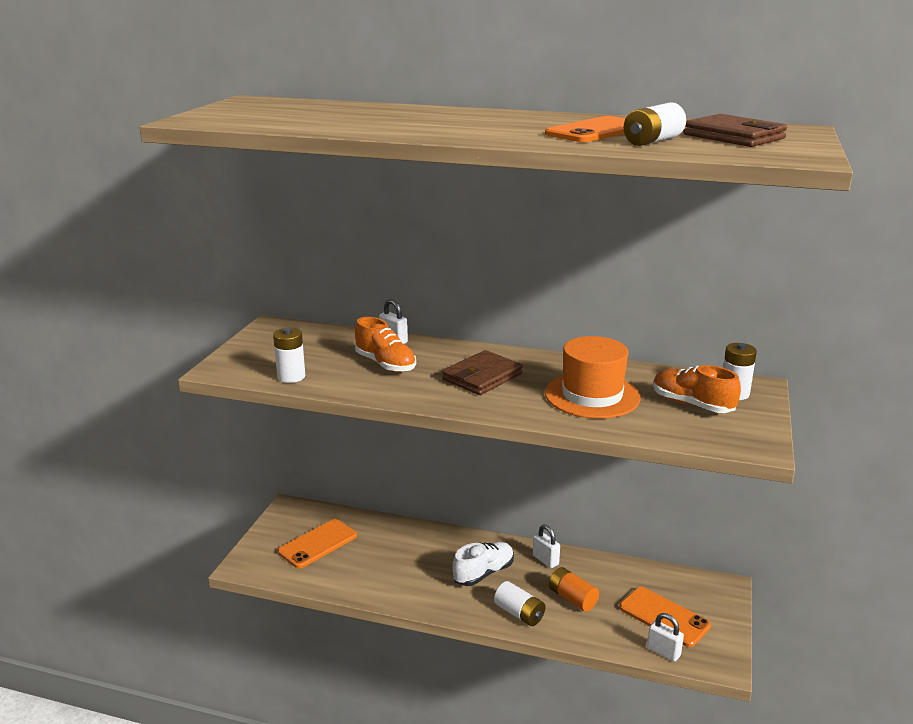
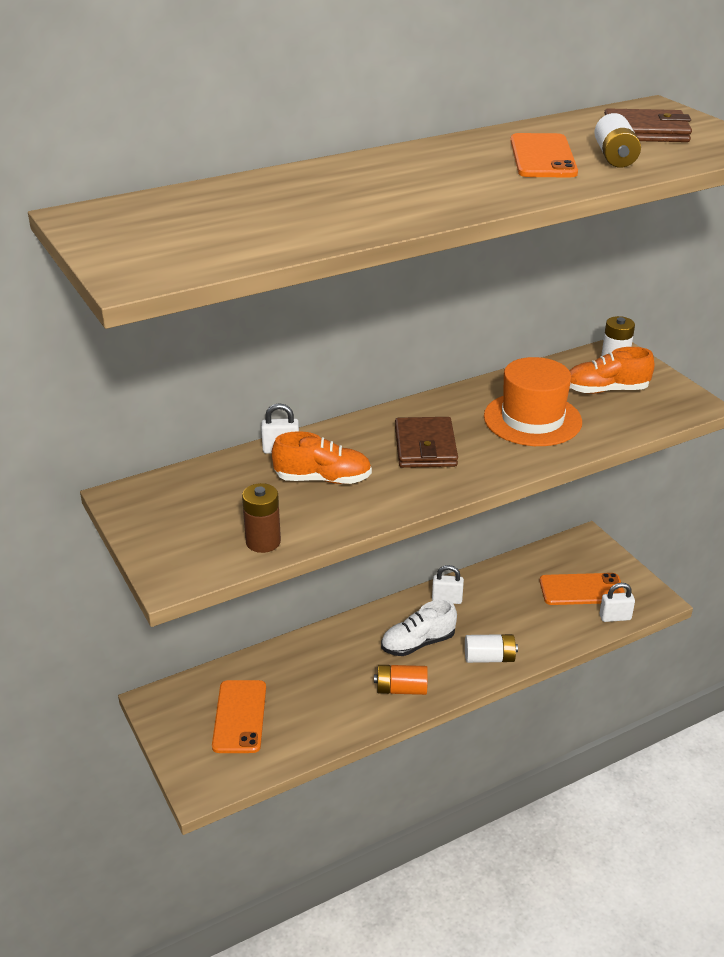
camera: 45 degrees left, 10 degrees up
(291, 377) = (263, 542): white battery -> brown battery
(483, 573) = (418, 643): white shoe -> white shoe turned 120 degrees counterclockwise
(572, 598) = (507, 618): orange battery -> orange battery (401, 689)

